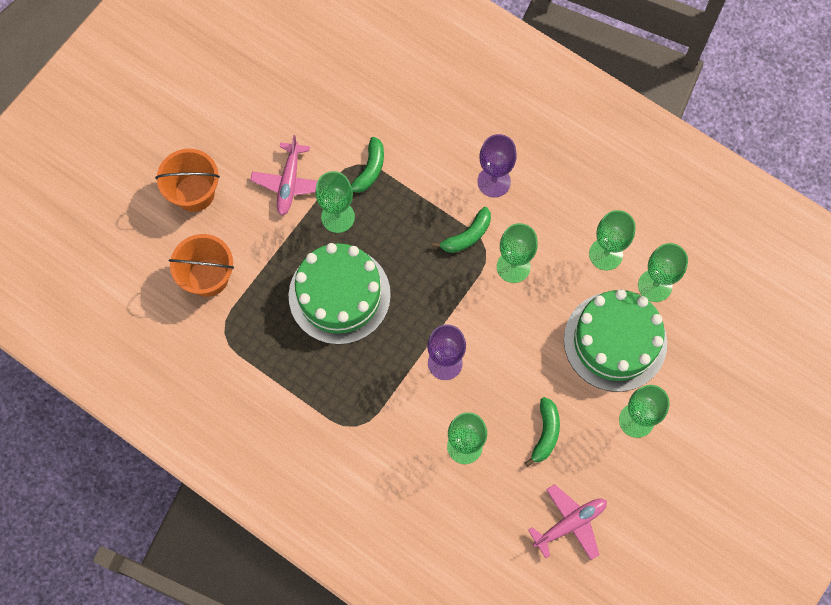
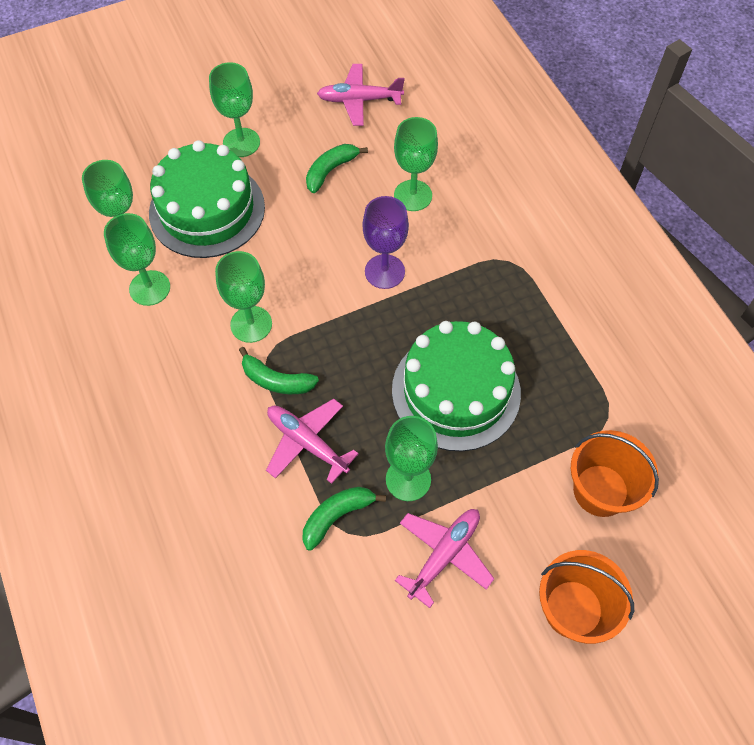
camera: 150 degrees left, 10 degrees down
(418, 205) = (307, 442): none -> pink plane
(467, 236) = (276, 380): green banana -> green banana turned 150 degrees counterclockwise
(494, 181) = (204, 423): purple goblet -> none

